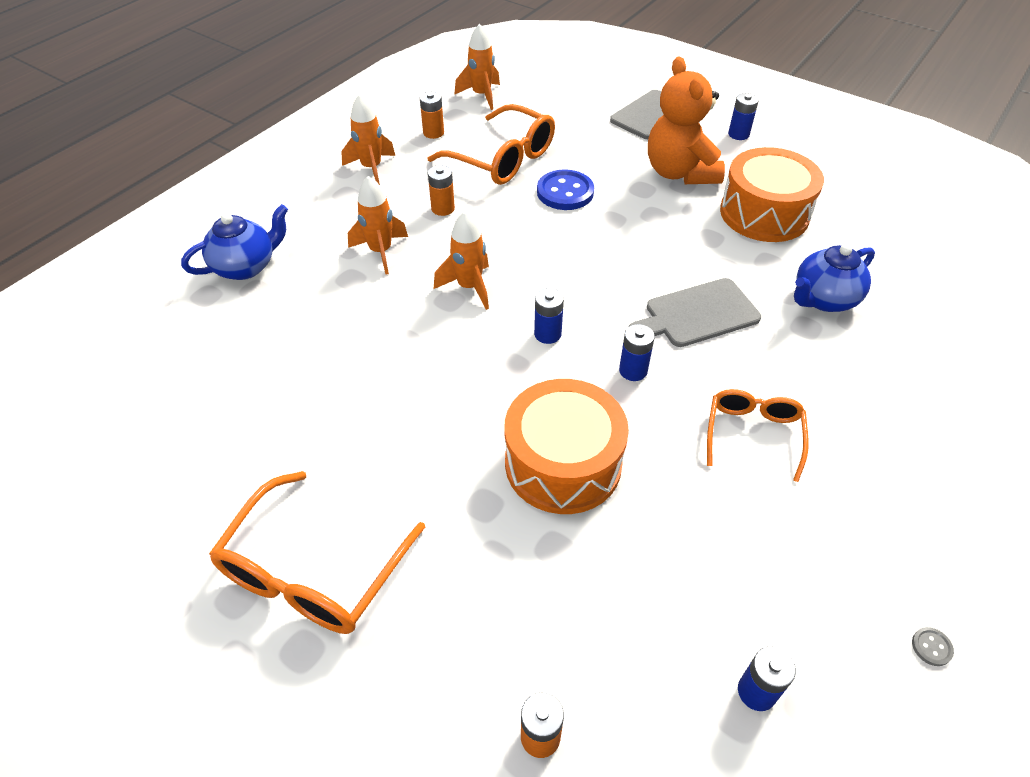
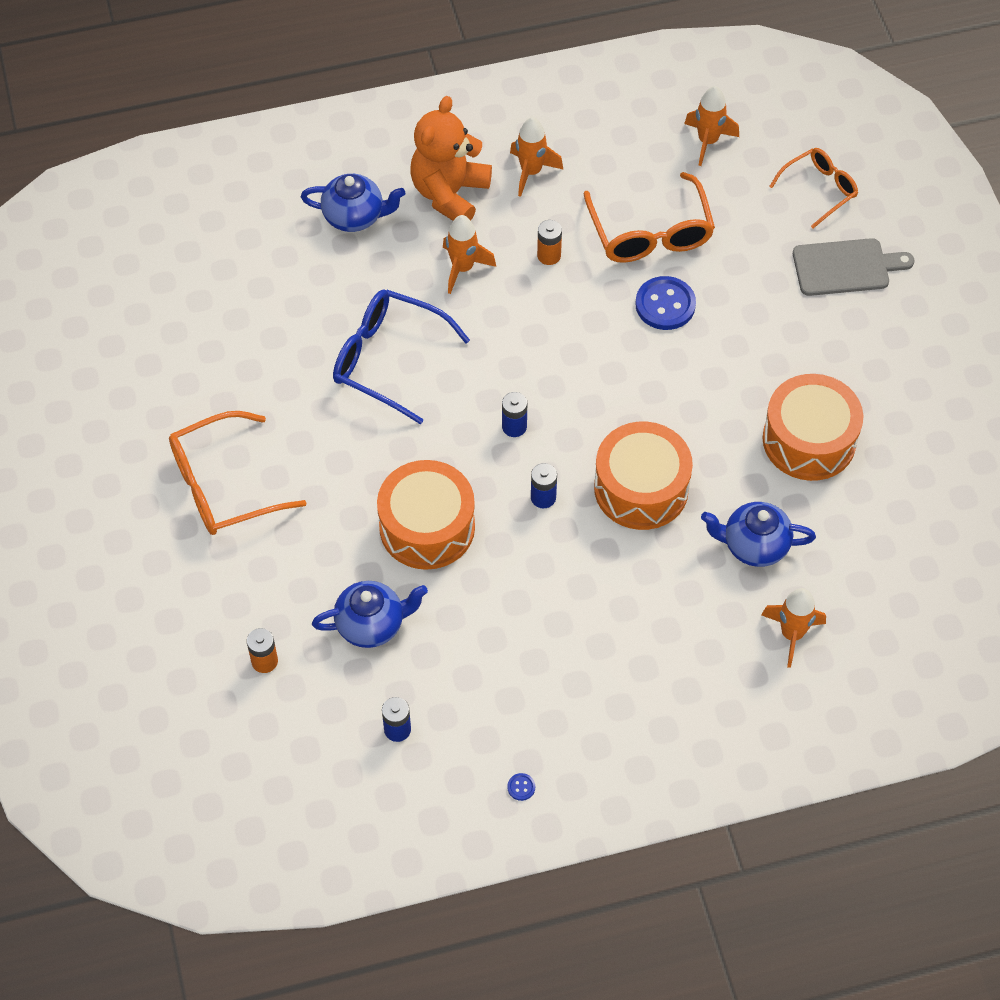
camera: 40 degrees right, 10 degrees up
(383, 351) = (389, 360): none -> blue glasses
(433, 133) = (620, 162): orange battery -> none
(469, 287) = (497, 347): orange rocket -> orange rocket (792, 634)
(610, 597) = (371, 624): none -> blue teapot
(680, 173) = (787, 350): orange teddy bear -> orange teddy bear (449, 193)
(697, 314) = (641, 488): grey cutting board -> orange drum
(738, 134) = (895, 344): blue battery -> none
(753, 435) = (570, 600): orange glasses -> orange glasses (818, 190)
(931, 647) = (521, 787): grey button -> blue button

